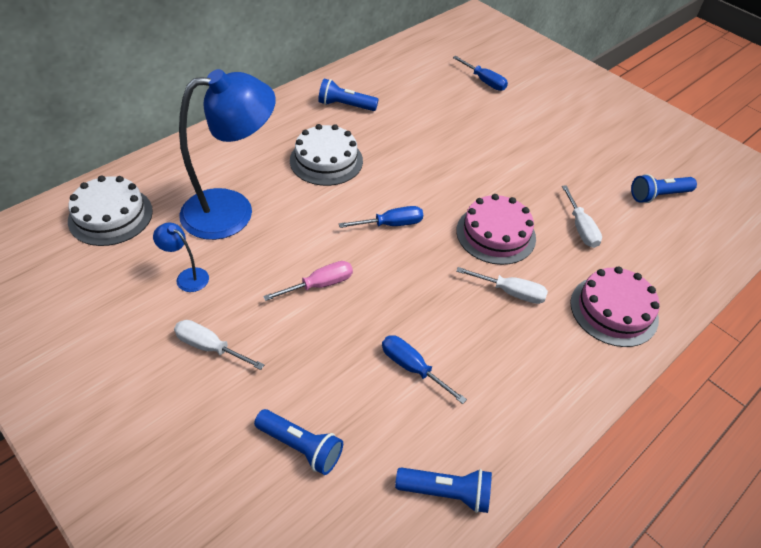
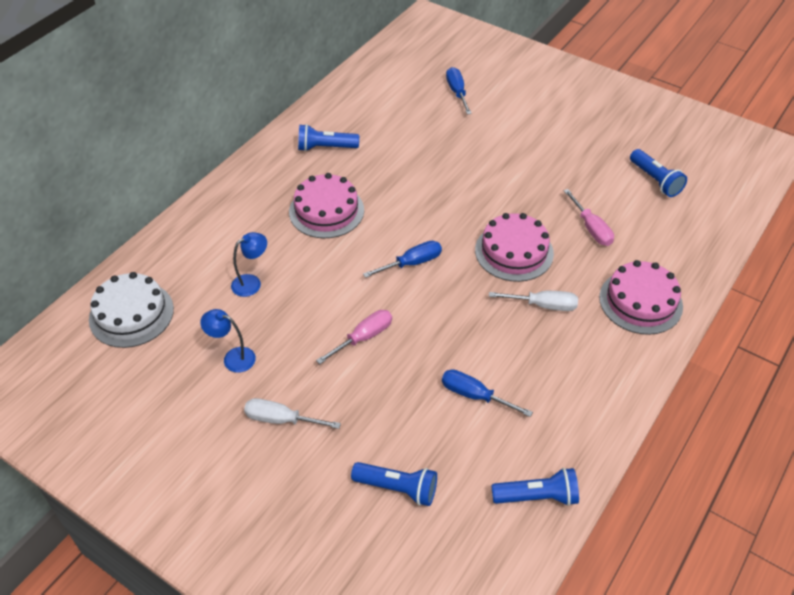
camera: 10 degrees left, 0 degrees up
(232, 210) = (252, 282): blue lamp -> blue lamp, size x0.41
(326, 160) = (326, 211): white cake -> pink cake
(484, 81) = (457, 92): blue screwdriver -> blue screwdriver turned 135 degrees counterclockwise
(580, 227) = (591, 228): white screwdriver -> pink screwdriver
(658, 195) = (655, 180): blue flashlight -> blue flashlight turned 90 degrees counterclockwise

